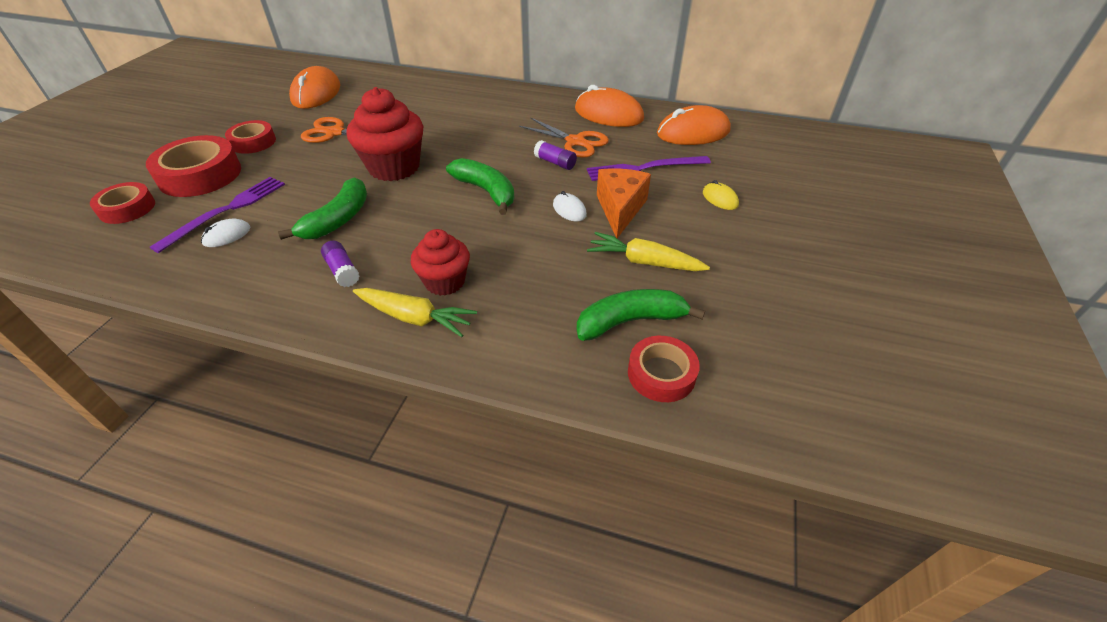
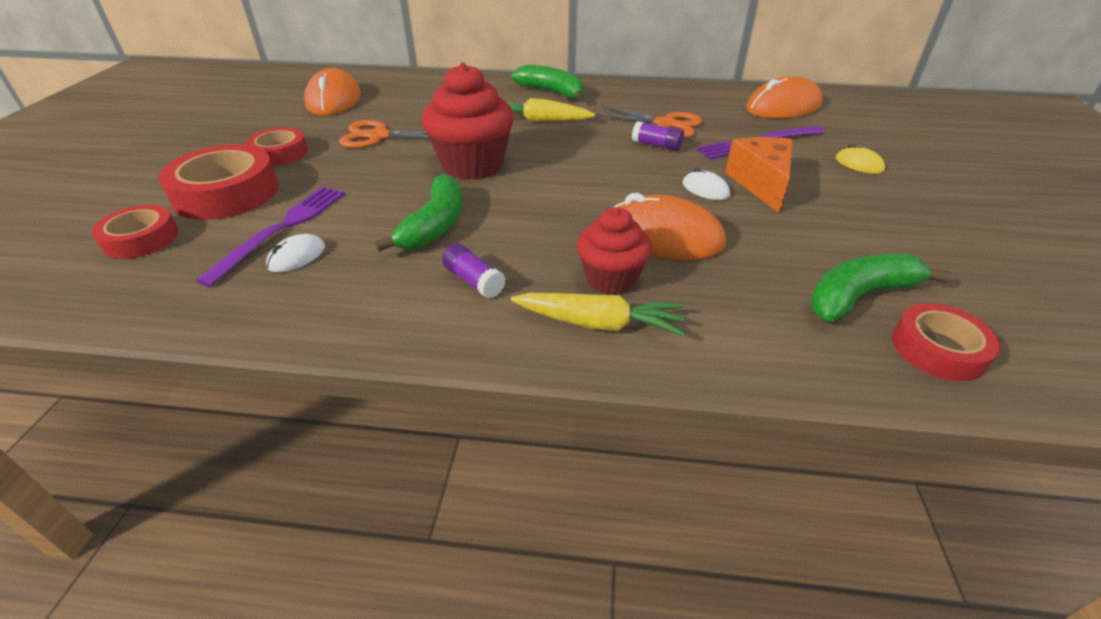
camera: 10 degrees left, 5 degrees down
(486, 191) = (597, 179): green banana -> green banana (552, 92)
(608, 114) = (682, 97): orange mouse -> orange mouse (662, 237)
(643, 262) = (826, 233): yellow carrot -> yellow carrot (540, 120)

